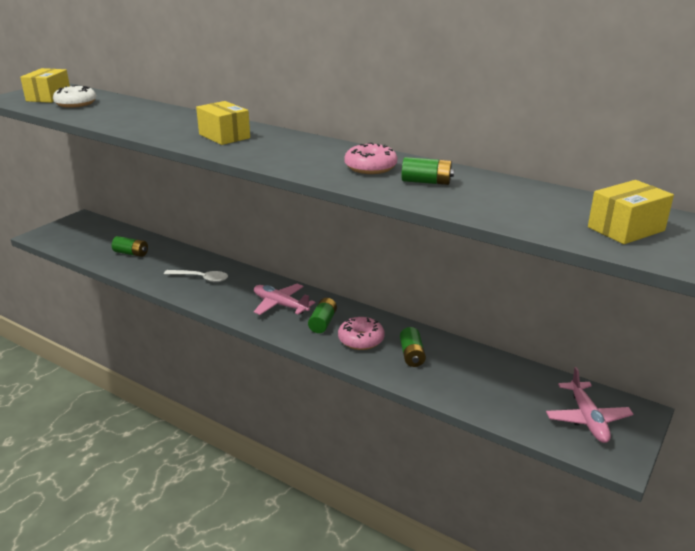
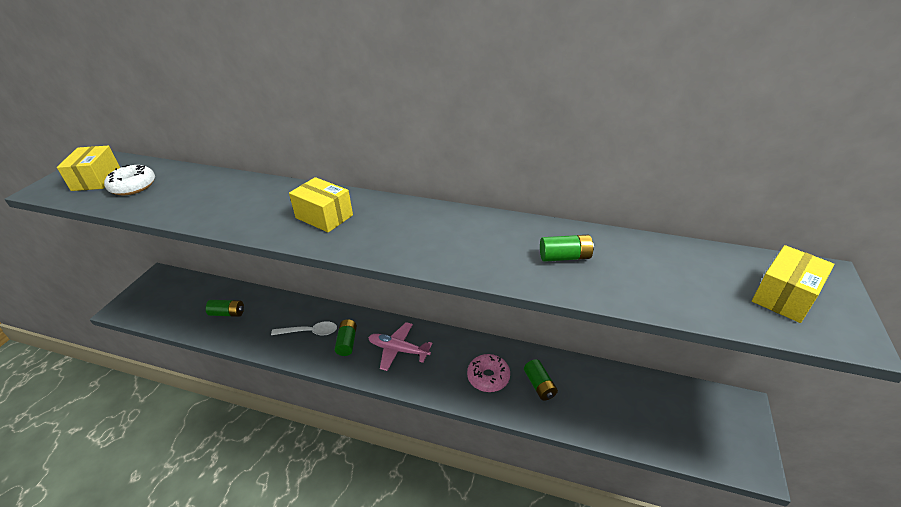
camera: 15 degrees left, 10 degrees up
(323, 323) = (446, 363): green battery -> green battery (347, 342)
(370, 167) = (499, 243): pink donut -> none
(587, 419) = (711, 425): pink plane -> none

